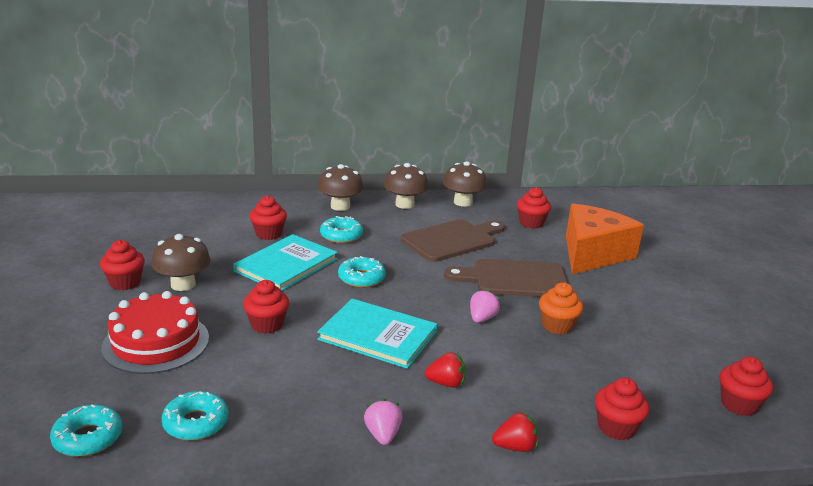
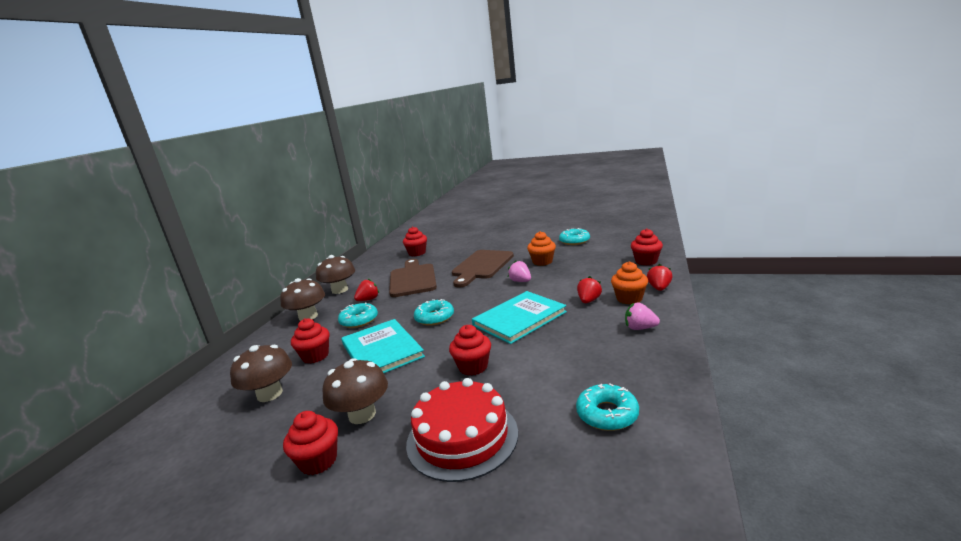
camera: 60 degrees left, 5 degrees down
(88, 438) = (616, 491): turquoise donut -> turquoise donut (574, 241)
(389, 227) = (368, 299): none -> red strawberry
(463, 202) = (363, 269): brown mushroom -> brown mushroom (270, 394)
(467, 419) = (629, 299): none -> orange cupcake
(592, 254) = (471, 242): orange cheese -> none
(738, 404) = (633, 234): red cupcake -> none

